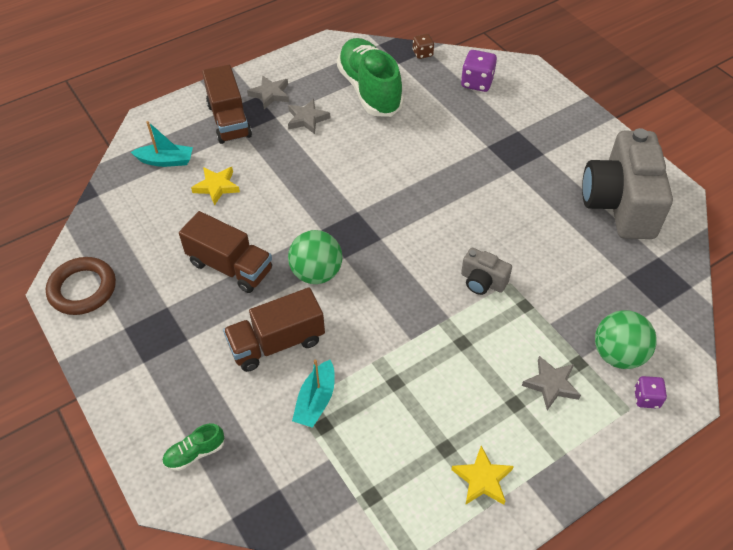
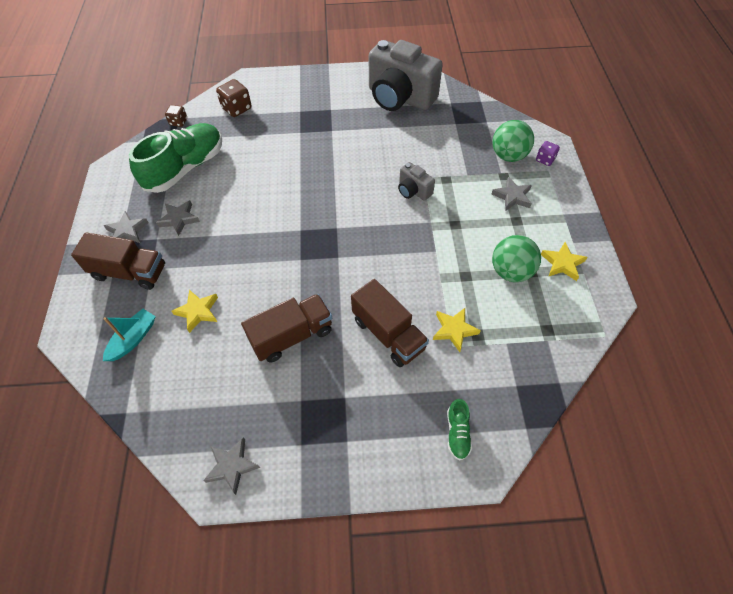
camera: 60 degrees left, 5 degrees up
(82, 289) = (232, 466): brown ring -> grey star
(277, 343) = (388, 334): brown truck -> brown truck turned 45 degrees counterclockwise
(316, 273) = (340, 280): green ball -> green ball (511, 272)
(316, 400) = (454, 330): turquoise boat -> yellow star
(369, 90) = (185, 168): green shoe -> green shoe turned 120 degrees clockwise
(477, 82) = (237, 108): purple dice -> brown dice
(482, 281) = (413, 191): grey camera -> grey camera turned 75 degrees clockwise

